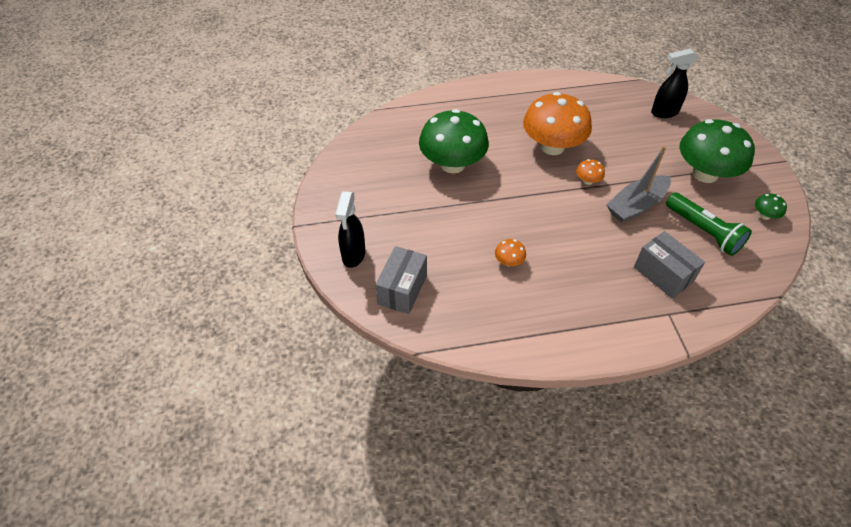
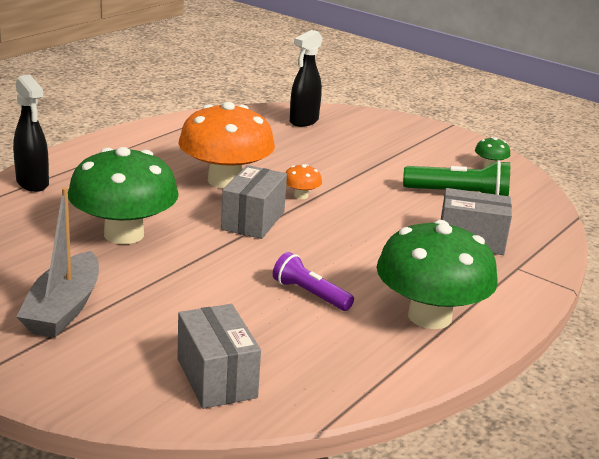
camera: 45 degrees left, 25 degrees down
(353, 255) = (100, 375): black spray bottle -> black spray bottle (33, 184)
(509, 261) = (310, 294): orange mushroom -> purple flashlight
(535, 188) = (253, 220): none -> grey box
(636, 205) = (374, 198): grey boat -> grey boat (63, 309)
(705, 173) = (402, 154): green mushroom -> green mushroom (429, 316)

